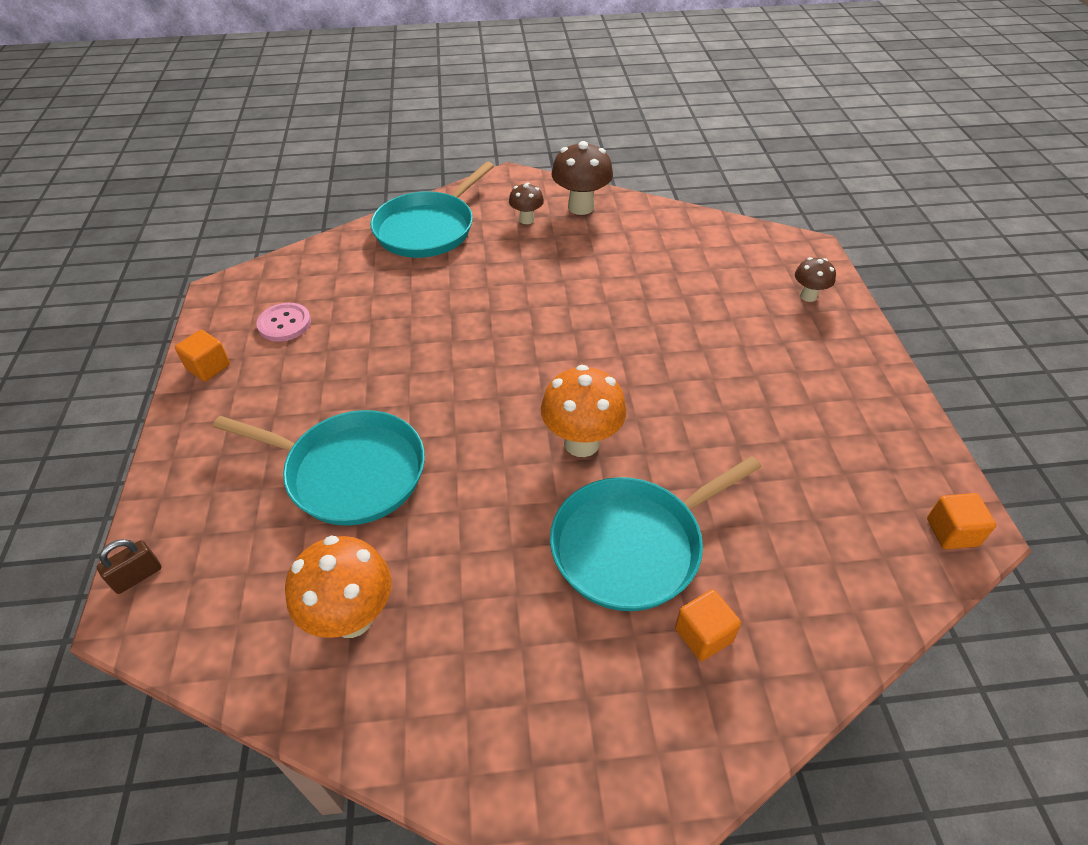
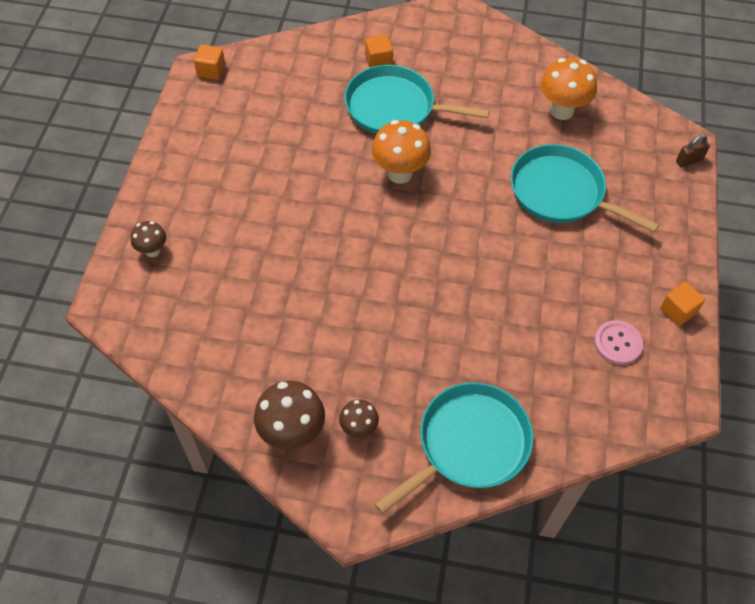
camera: 165 degrees left, 10 degrees up
(633, 545) = (395, 107): turquoise pan -> turquoise pan turned 150 degrees counterclockwise

